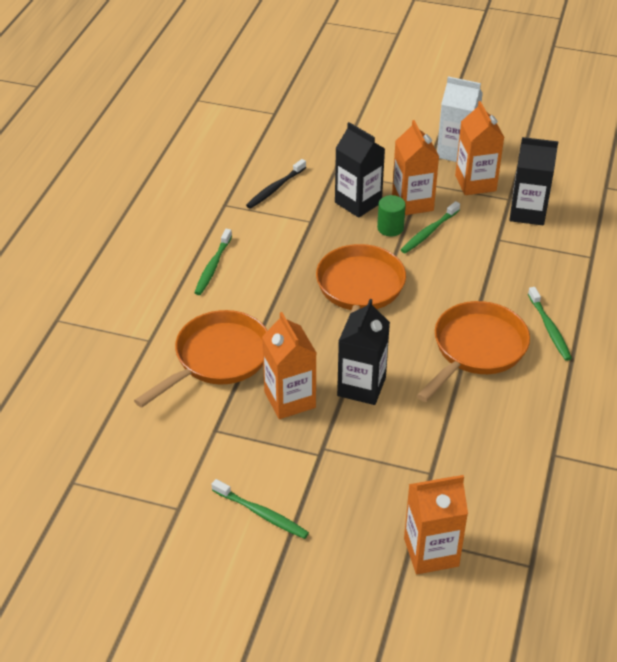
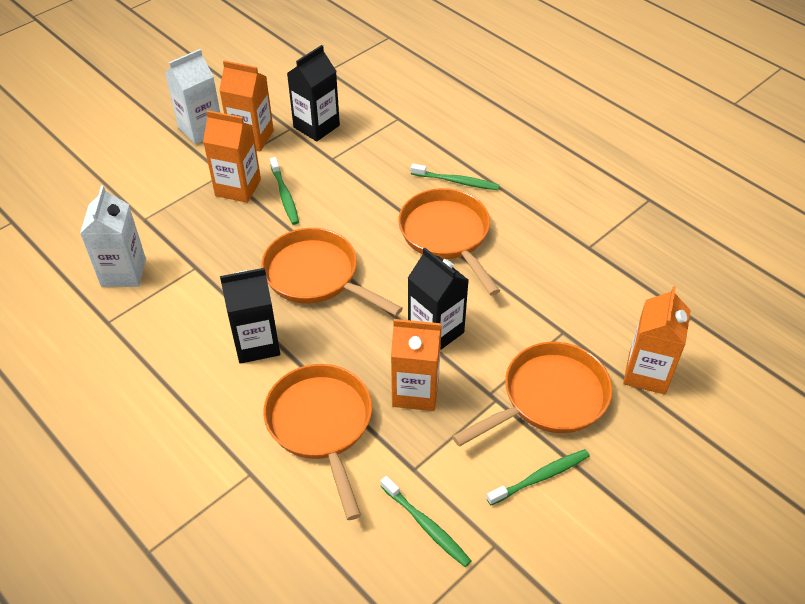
camera: 60 degrees left, 5 degrees up
(213, 267) = (189, 372): green toothbrush -> green toothbrush (426, 526)
(275, 188) = (123, 272): black toothbrush -> white carton
(348, 490) = (549, 398): none -> orange pan
(358, 202) = (202, 223): black carton -> black carton (256, 344)
(390, 228) = (256, 217): green cylinder -> none

